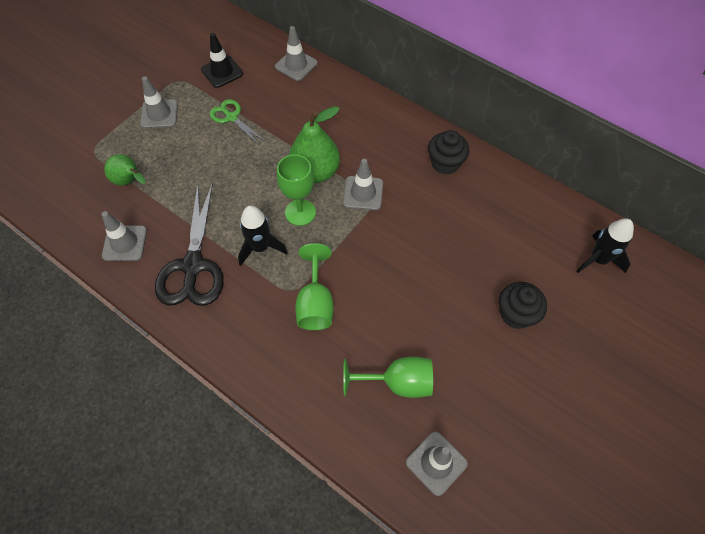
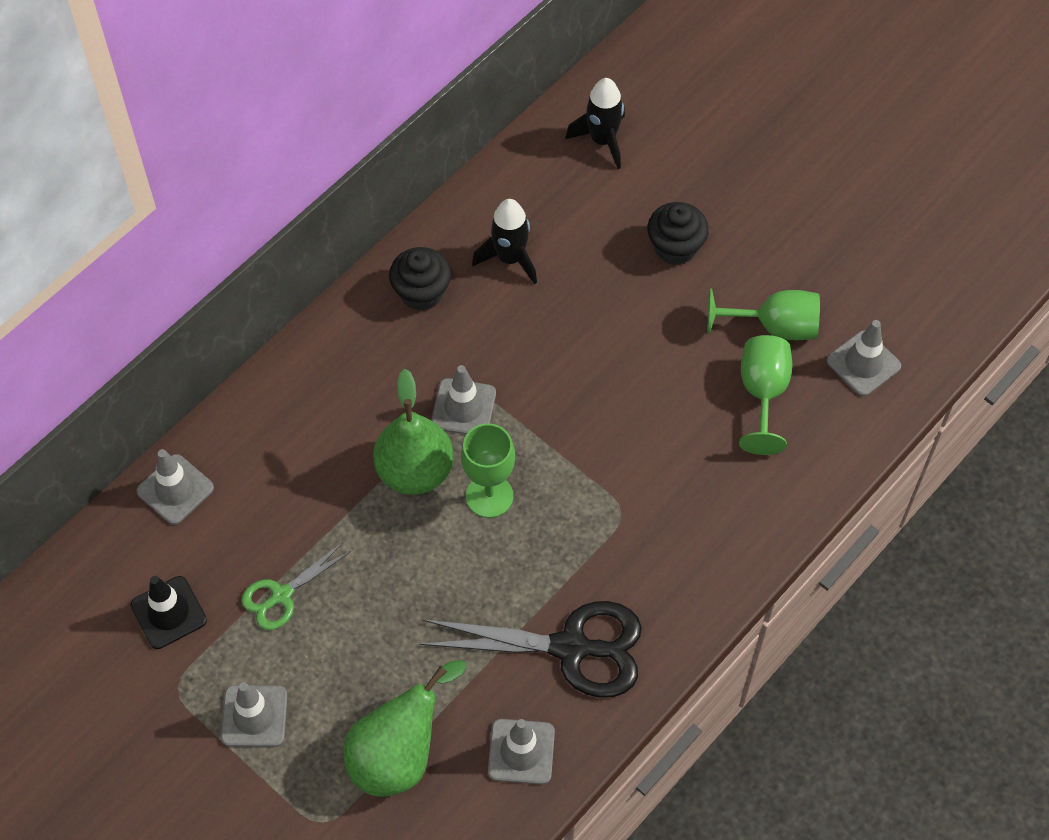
camera: 85 degrees left, 0 degrees up
(129, 181) = (399, 755): green pear -> green pear, size x1.65
(260, 247) = (547, 553): black rocket -> black rocket (510, 258)
(315, 303) = (645, 483): green goblet -> green goblet (774, 327)

